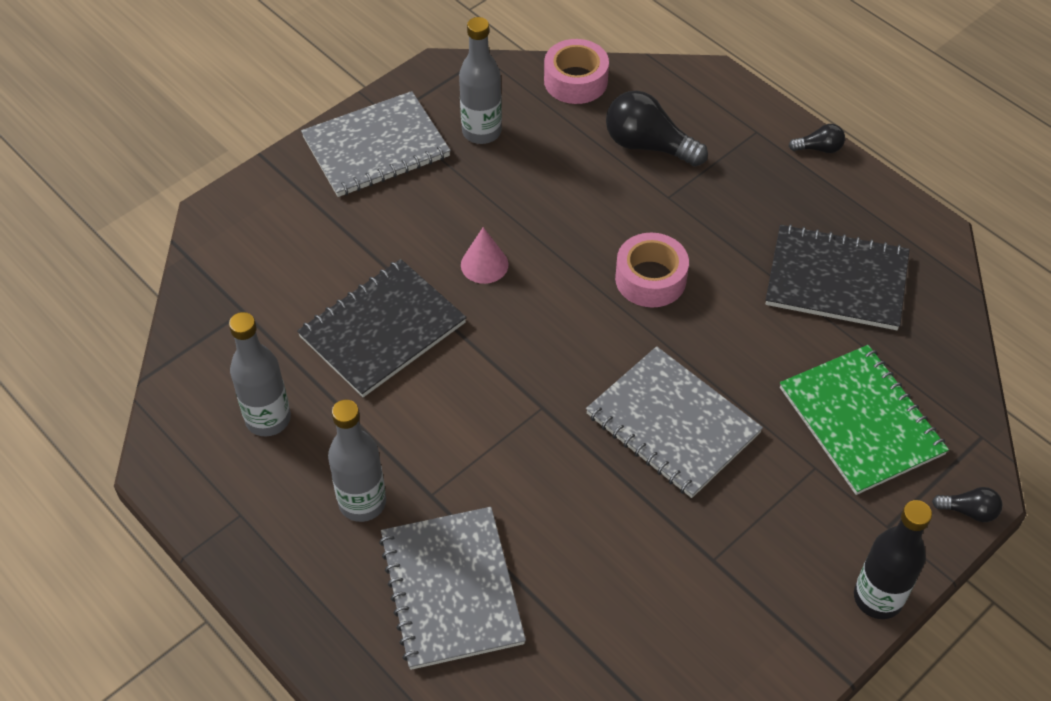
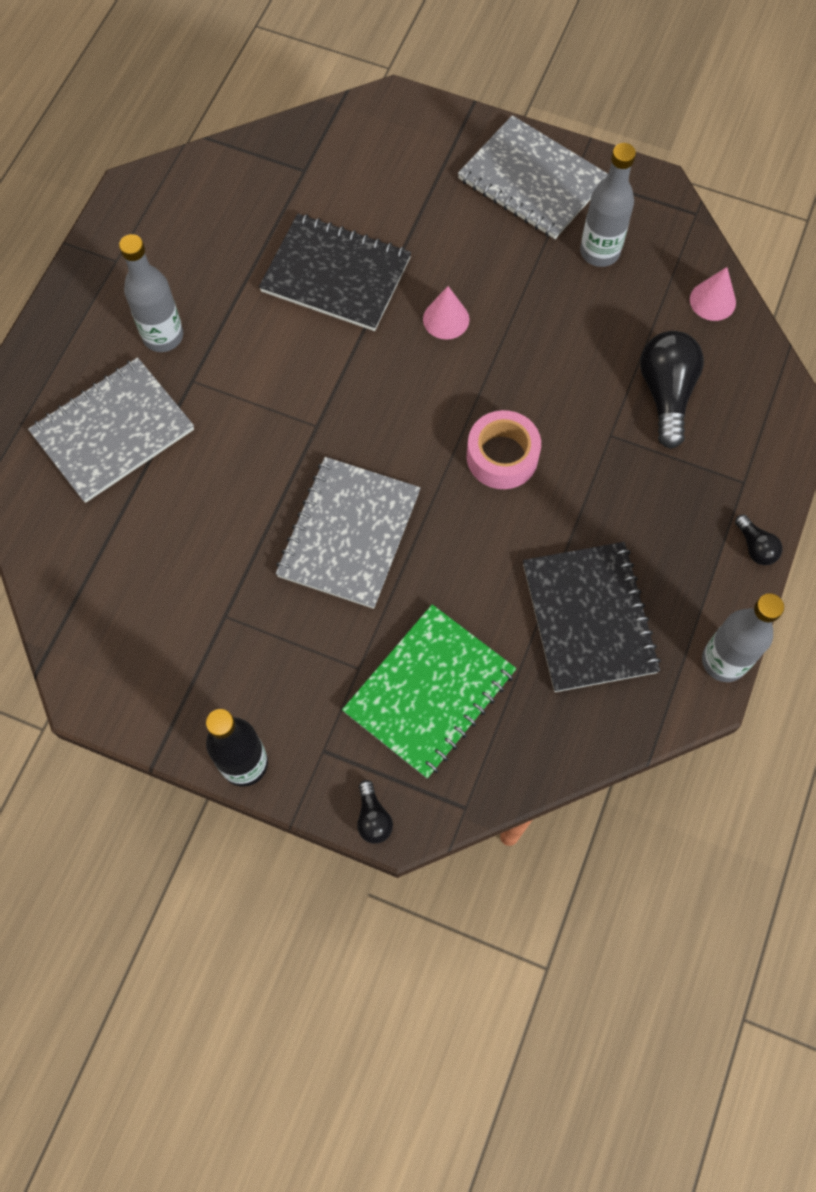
camera: 65 degrees right, 15 degrees up
(268, 419) = (209, 237): grey bottle -> grey bottle (723, 661)
(575, 81) = (712, 301): pink tape -> pink cone

